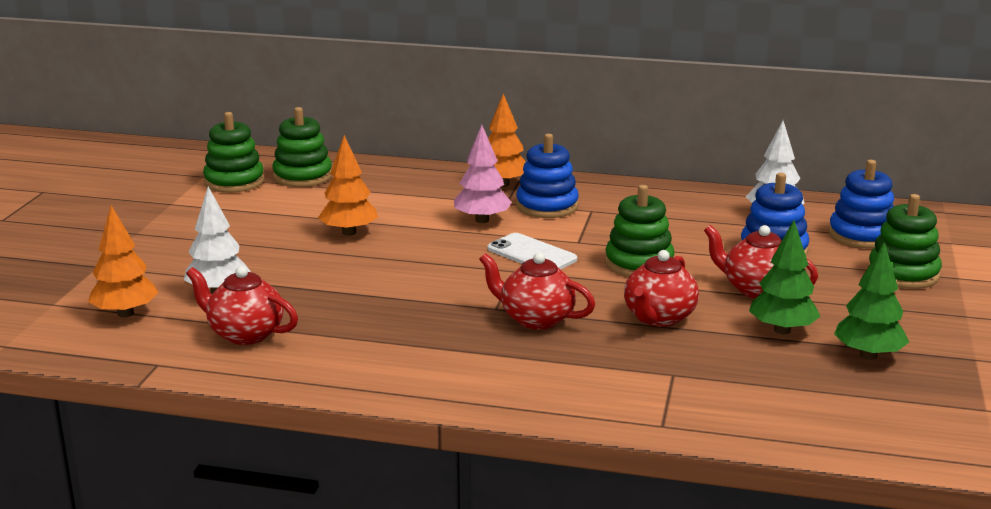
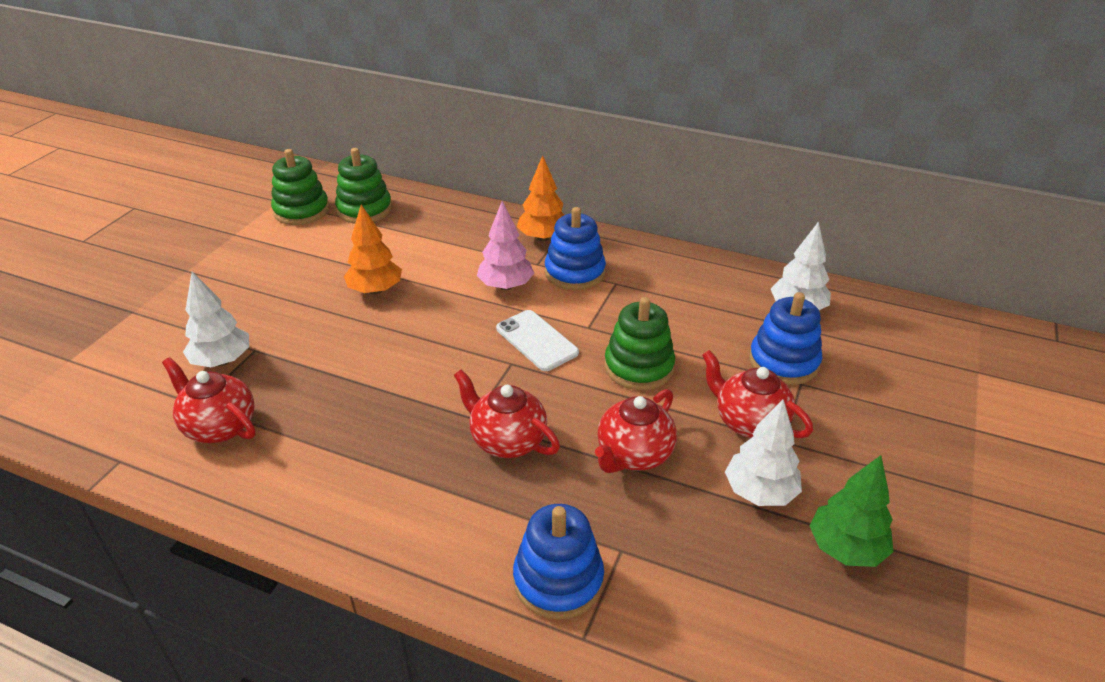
camera: 10 degrees right, 15 degrees up
(125, 313) = (126, 382): orange tree -> none
(782, 330) = (759, 492): green tree -> white tree
(861, 235) = (883, 350): blue stacking toy -> blue stacking toy (558, 580)
(903, 274) = (915, 416): green stacking toy -> none

